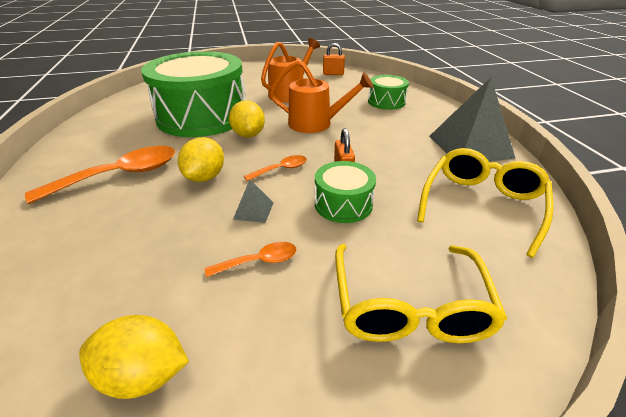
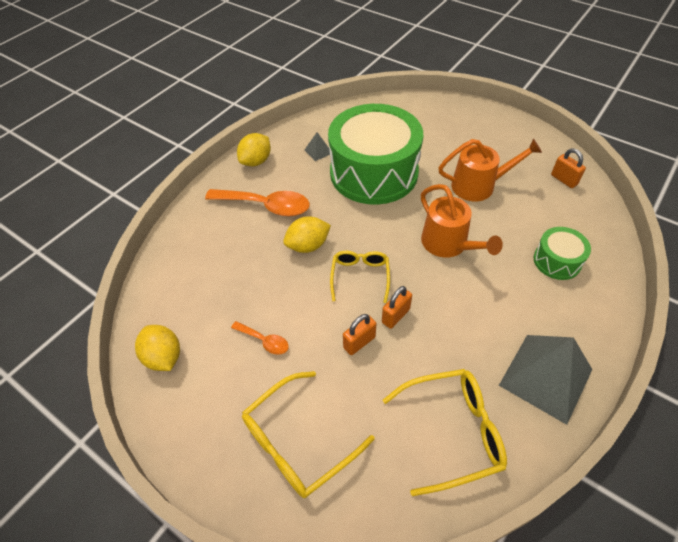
camera: 50 degrees right, 15 degrees up
(248, 135) = (381, 220): yellow lemon -> yellow lemon (256, 161)
(253, 210) = (303, 300): grey pyramid -> grey pyramid (318, 151)
(281, 169) = (360, 276): orange spoon -> yellow glasses
(343, 204) = (359, 342): green drum -> orange padlock

